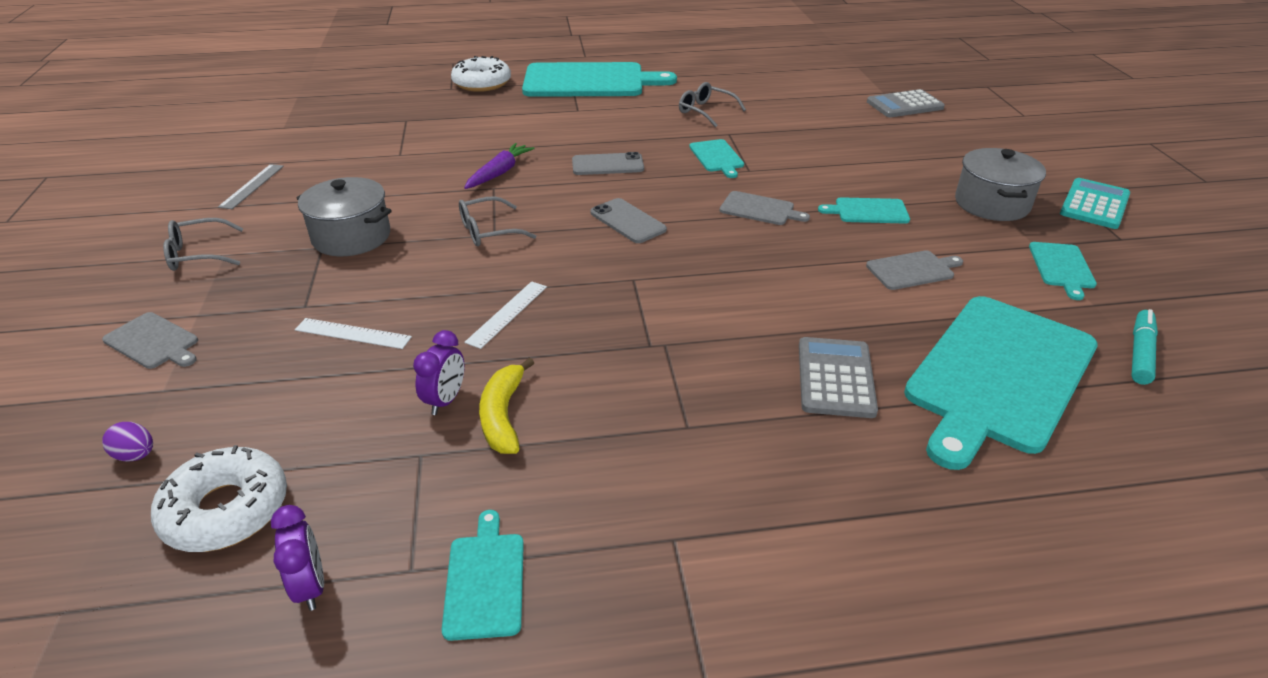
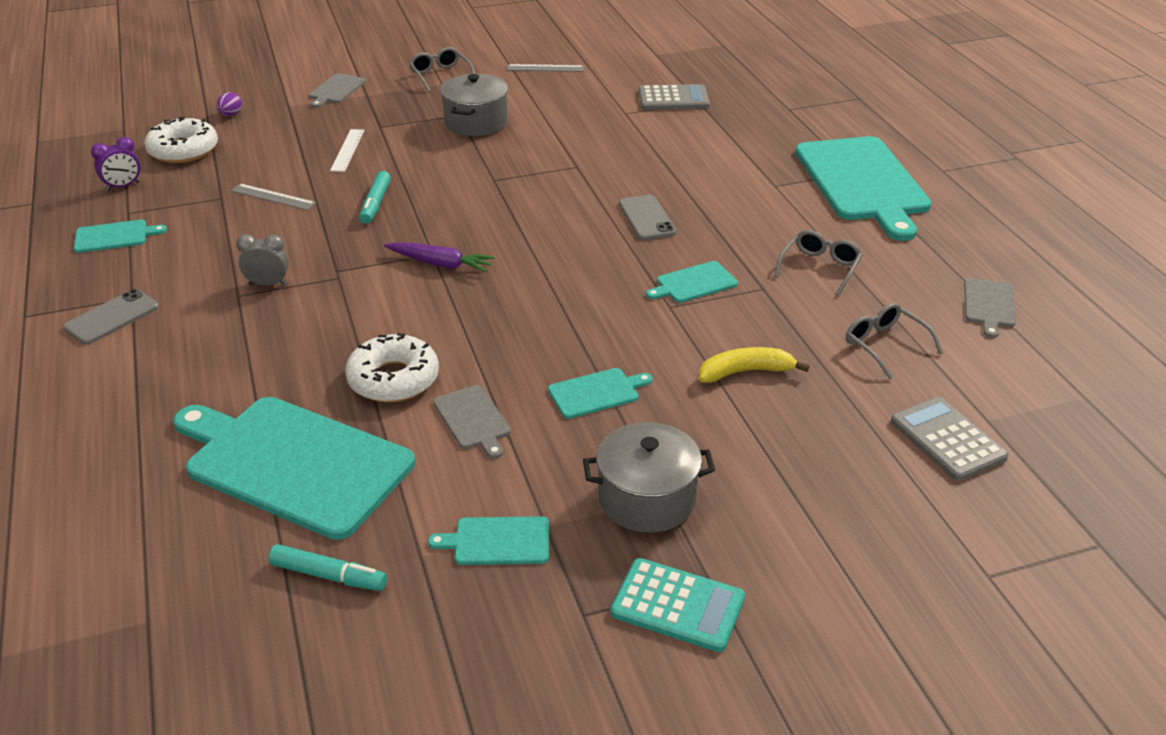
camera: 80 degrees right, 0 degrees up
(445, 400) = (273, 197): purple clock -> grey ruler
(482, 83) = (813, 122): white donut -> white donut (393, 379)
(488, 231) = (498, 176): grey glasses -> grey glasses (885, 345)
(499, 173) = (607, 164): purple carrot -> purple carrot (440, 264)
(503, 415) = (256, 220): yellow banana -> yellow banana (745, 372)
(507, 314) = (376, 203): white ruler -> turquoise marker
(627, 221) = (532, 241): grey phone -> grey phone (112, 317)
(667, 400) = (268, 284): none -> grey clock
(760, 209) = (579, 317): grey cutting board -> grey cutting board (989, 305)
(835, 378) = (292, 365): grey calculator -> grey calculator (673, 99)
(868, 211) = (596, 393): turquoise cutting board -> turquoise cutting board turned 75 degrees clockwise

